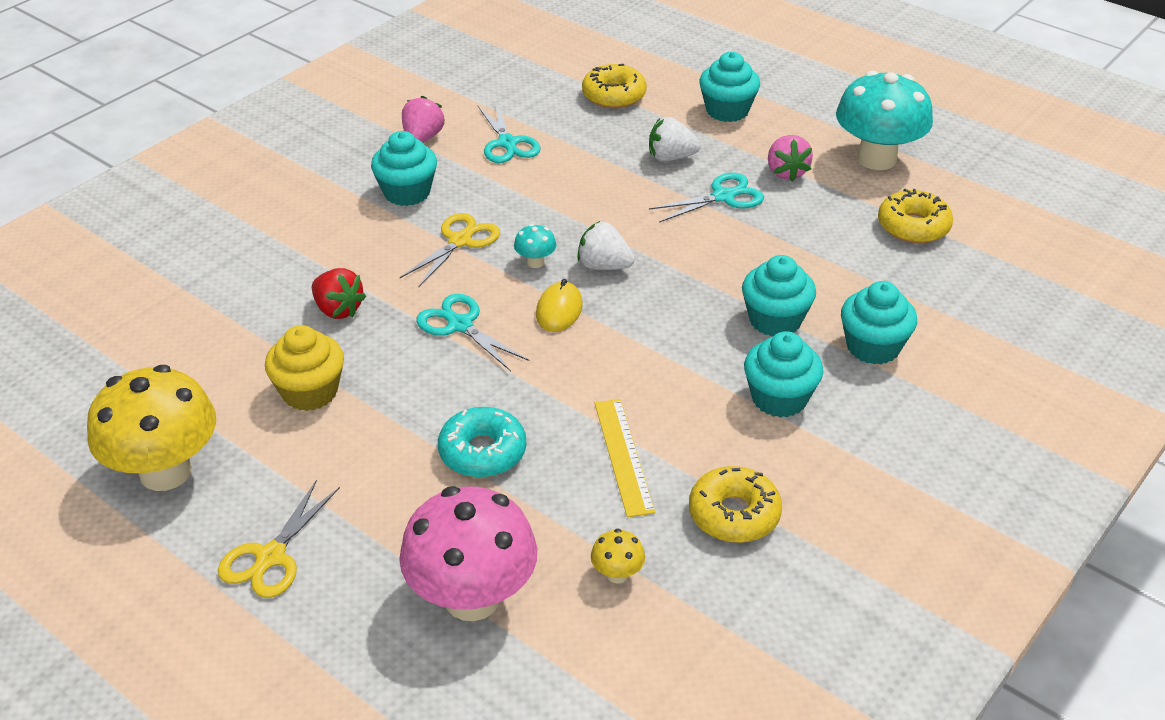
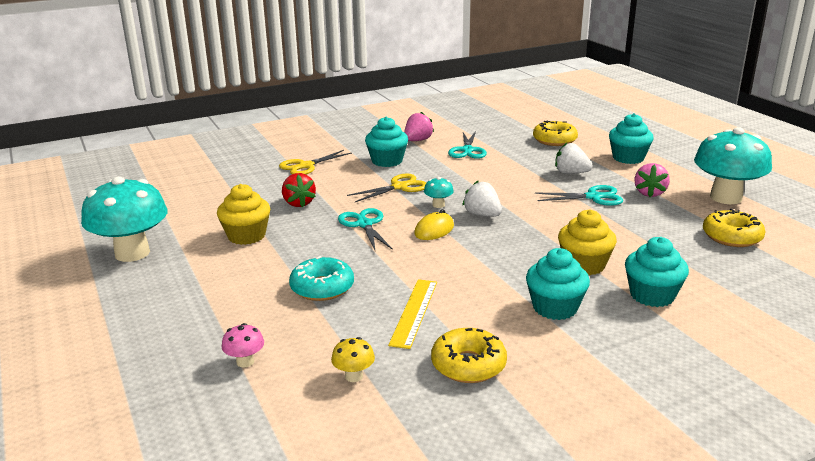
camera: 25 degrees right, 15 degrees down
(165, 472) = (132, 253): yellow mushroom -> turquoise mushroom
(271, 557) = (147, 307): yellow scissors -> yellow scissors (306, 166)
(472, 598) = (245, 362): pink mushroom -> pink mushroom, size x0.41
(775, 320) = (584, 265): turquoise cupcake -> yellow cupcake

